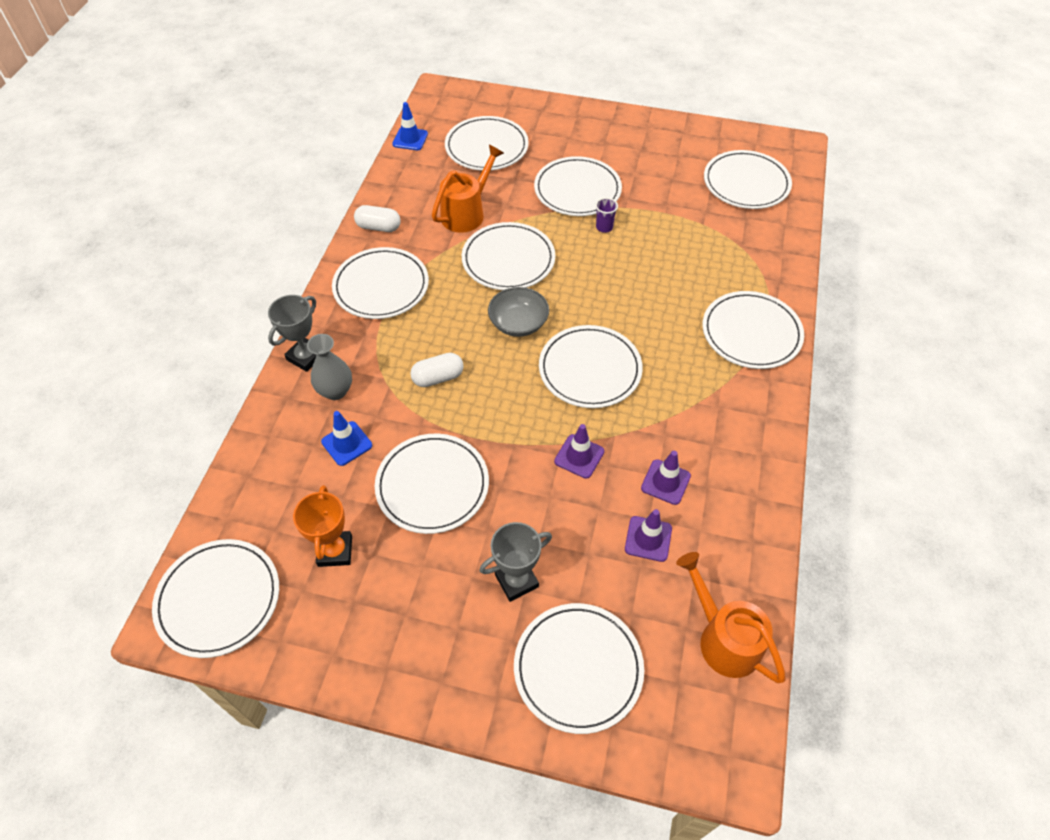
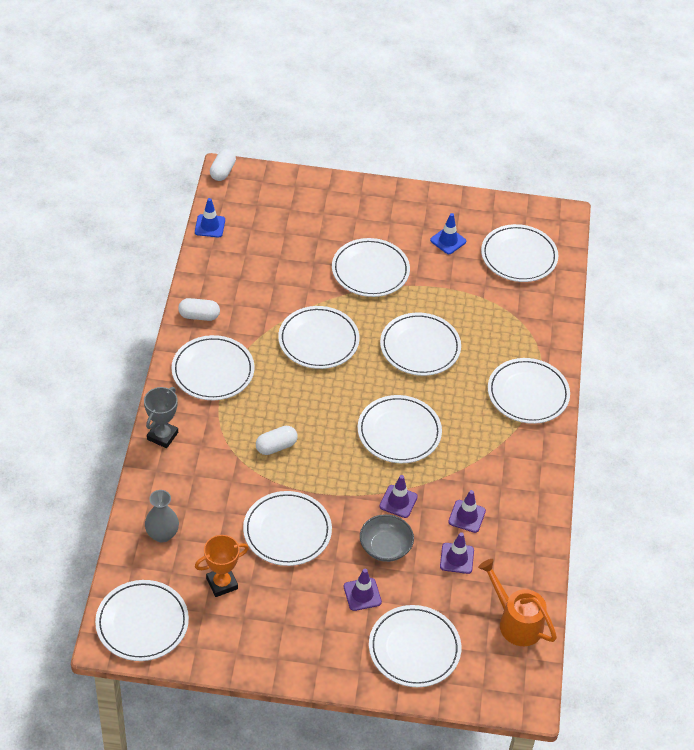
camera: 10 degrees left, 5 degrees down
(335, 391) = (194, 462): grey vase -> grey vase (162, 534)
(335, 551) = (222, 583): orange trophy -> orange trophy turned 75 degrees clockwise
(347, 443) = (213, 504): blue traffic cone -> blue traffic cone (448, 241)
(434, 89) = (222, 171): none -> white capsule
(467, 212) = (275, 298): orange watering can -> none
(486, 147) = (282, 231): white plate -> white plate (420, 347)
(516, 581) = (362, 594): grey trophy -> purple traffic cone
(518, 323) = (335, 396): grey bowl -> grey bowl (385, 547)
(604, 227) = (398, 305): purple cup -> none

